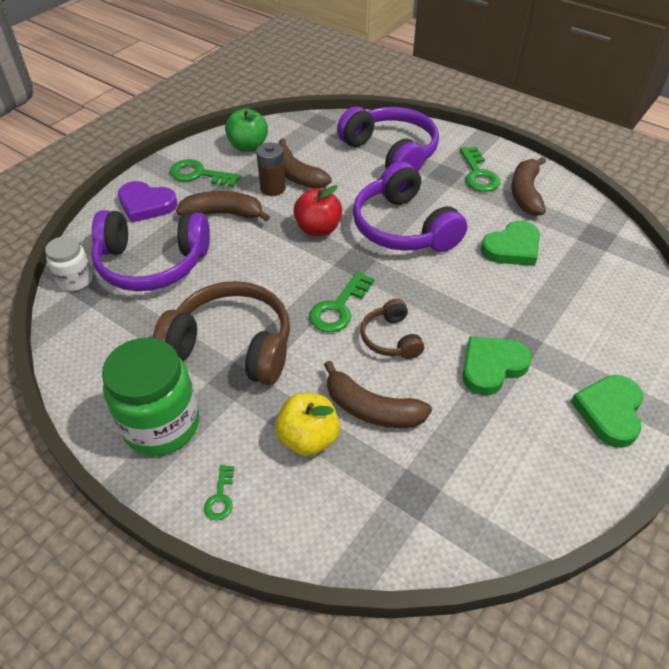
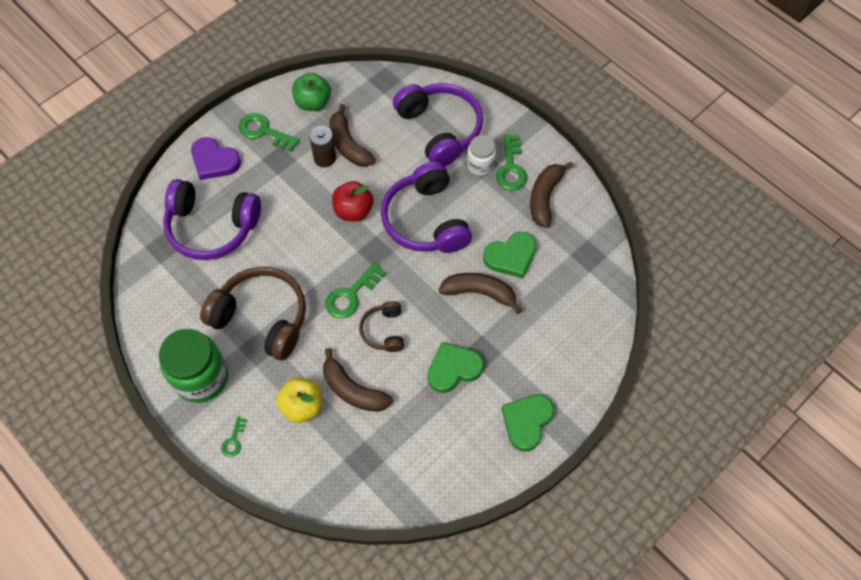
camera: 10 degrees right, 15 degrees up
(75, 280) = (150, 235): white jar -> white jar (480, 165)
(223, 214) = (277, 181): brown banana -> brown banana (479, 293)

